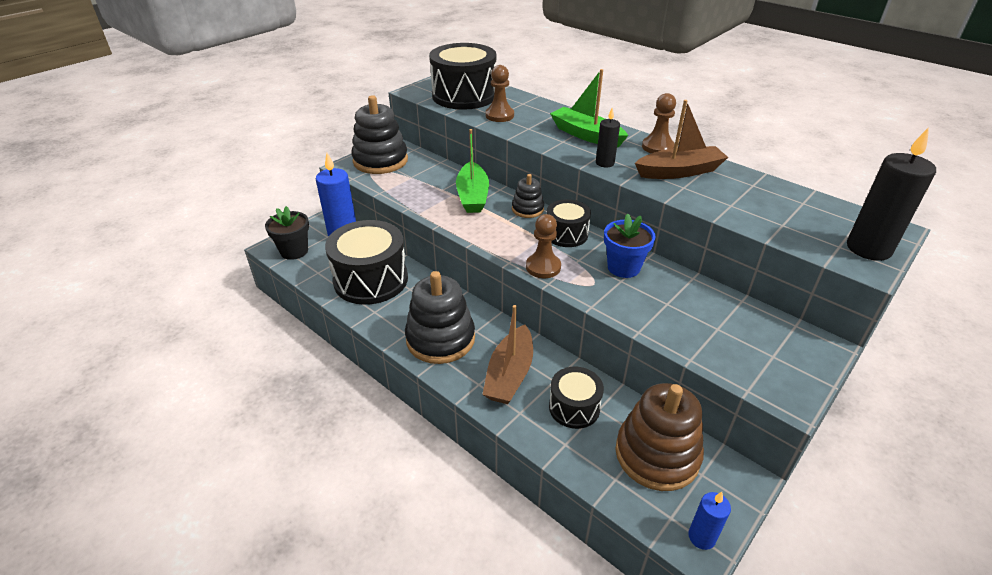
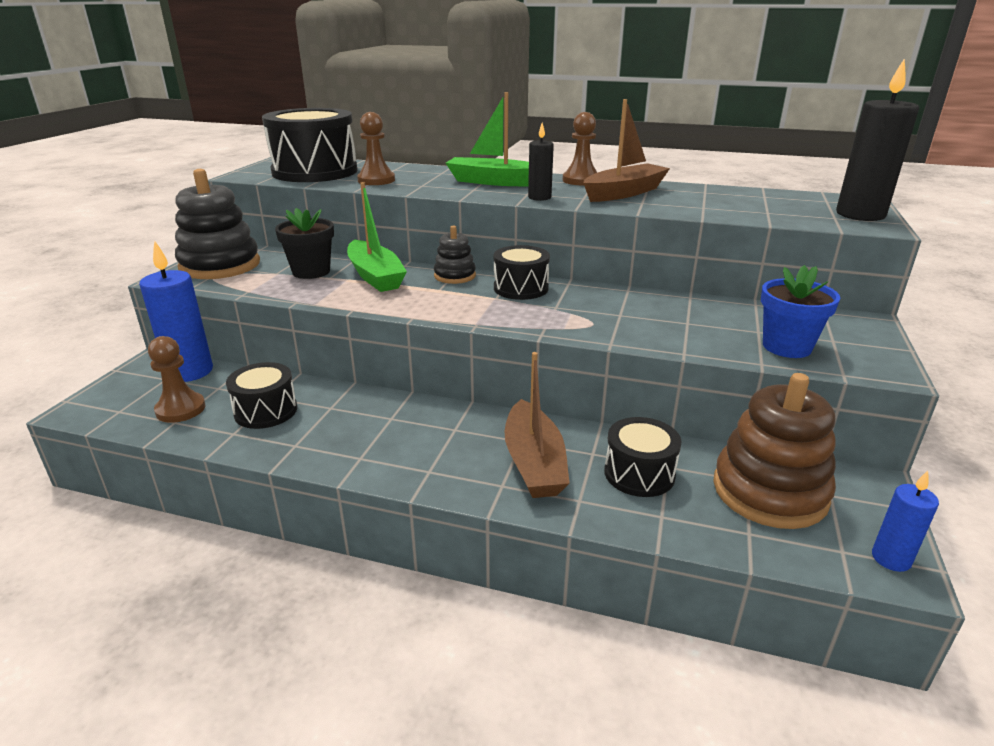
camera: 25 degrees left, 10 degrees down
(294, 251) = (119, 406): black flower pot -> black flower pot (311, 272)
(371, 280) = (266, 411): black drum -> black drum, size x0.55
(440, 339) = (413, 450): black stacking toy -> none
(543, 267) = (521, 321): brown pawn -> brown pawn (180, 409)
(623, 267) = (611, 303): blue flower pot -> blue flower pot (786, 347)

